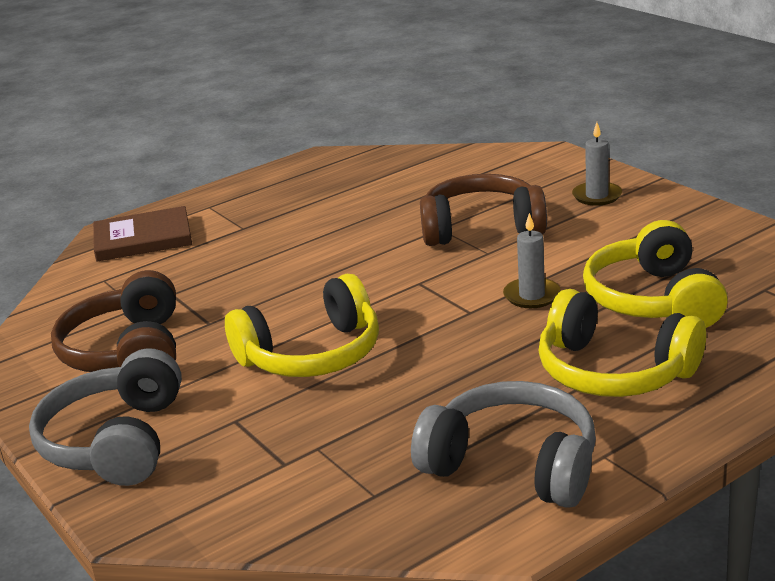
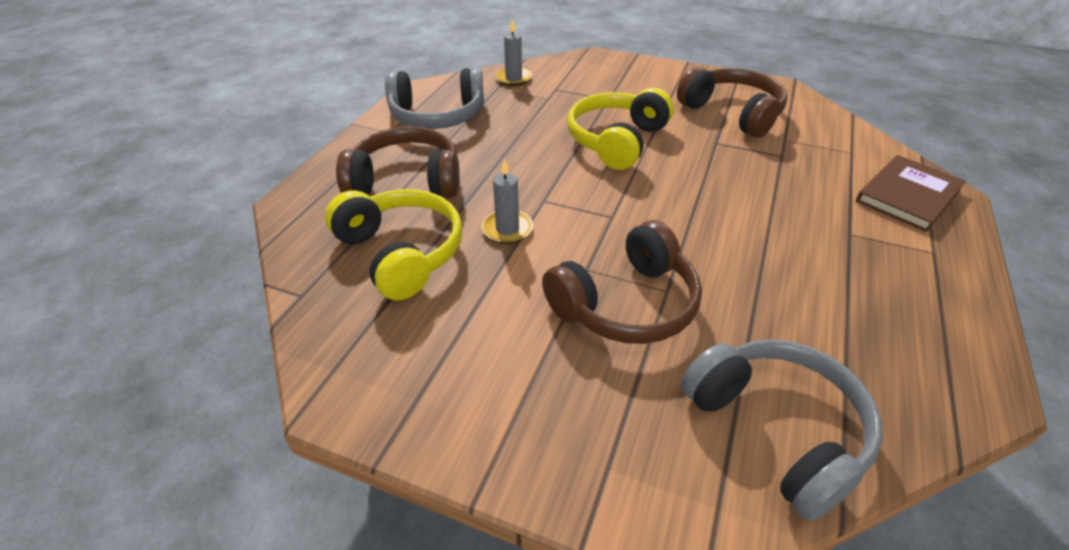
camera: 145 degrees right, 15 degrees up
(116, 441) = (653, 76): grey headphones -> grey headphones (777, 430)
(597, 196) = (539, 414): grey candle -> grey candle (513, 79)
(613, 371) = (406, 181): yellow headphones -> brown headphones

